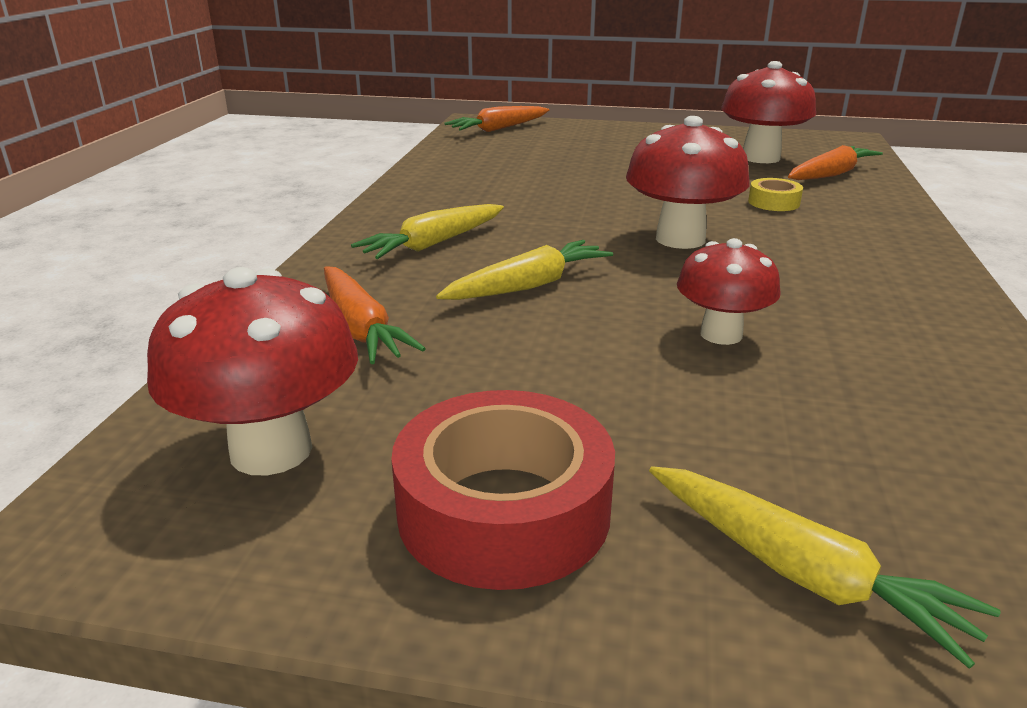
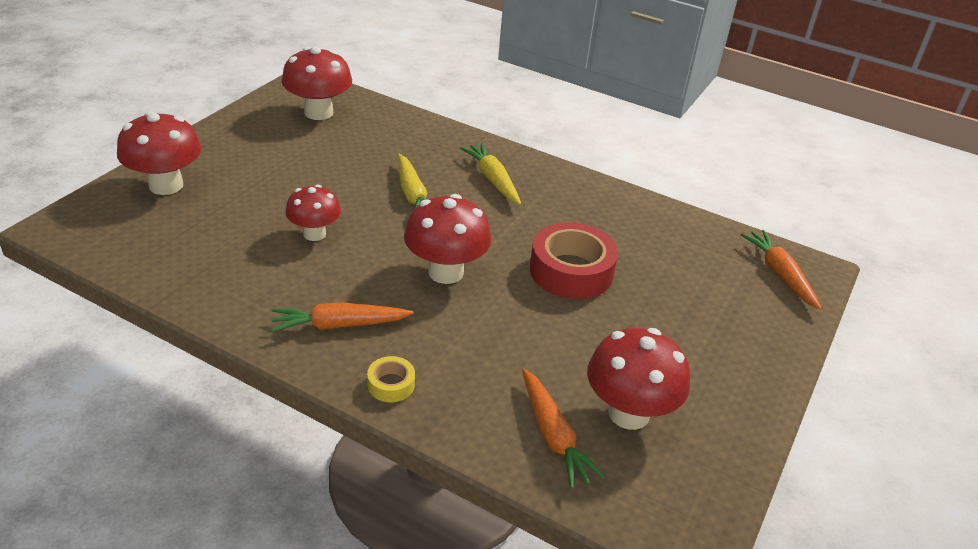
camera: 105 degrees right, 10 degrees up
(361, 328) = (399, 142): orange carrot -> orange carrot (339, 325)
(504, 510) = (246, 145): red tape -> red tape (571, 271)
(773, 202) = (494, 353): yellow tape -> yellow tape (391, 384)
(800, 572) = (166, 185): yellow carrot -> red mushroom

